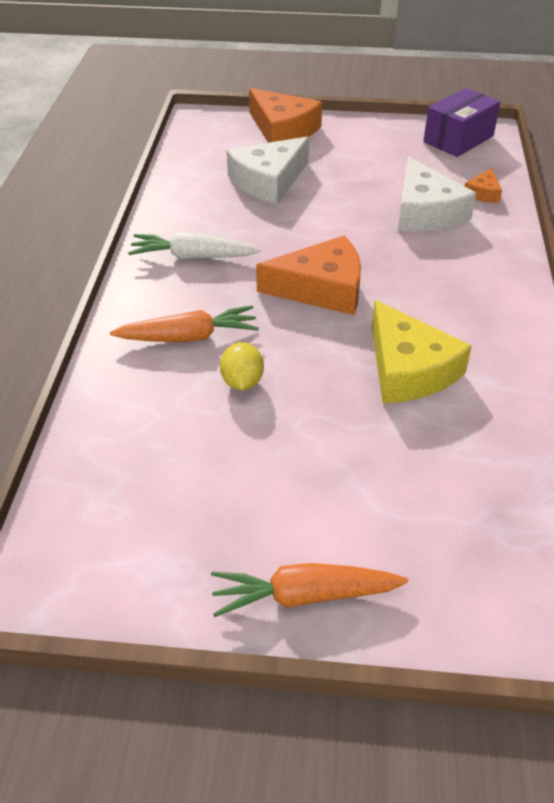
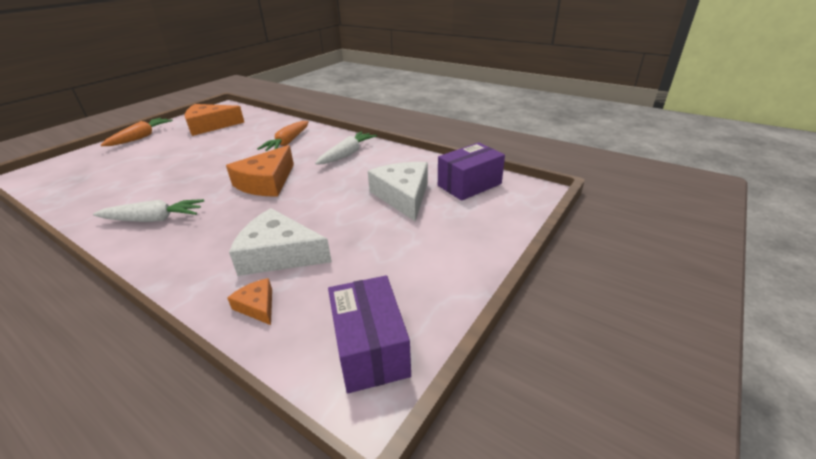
camera: 120 degrees right, 10 degrees down
(212, 151) = (469, 184): none -> purple box
(242, 382) = (242, 147): yellow lemon -> none
(282, 130) = (485, 225): orange cheese -> orange cheese (210, 126)
(408, 369) = (173, 187): yellow cheese -> none
(473, 329) = (154, 219): none -> white carrot

